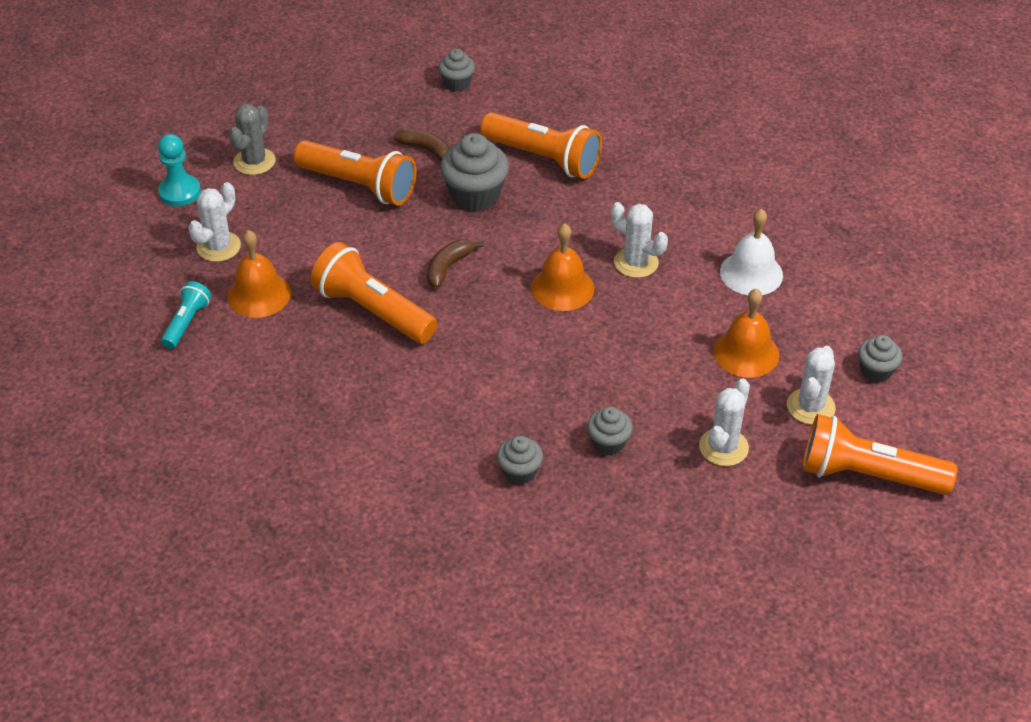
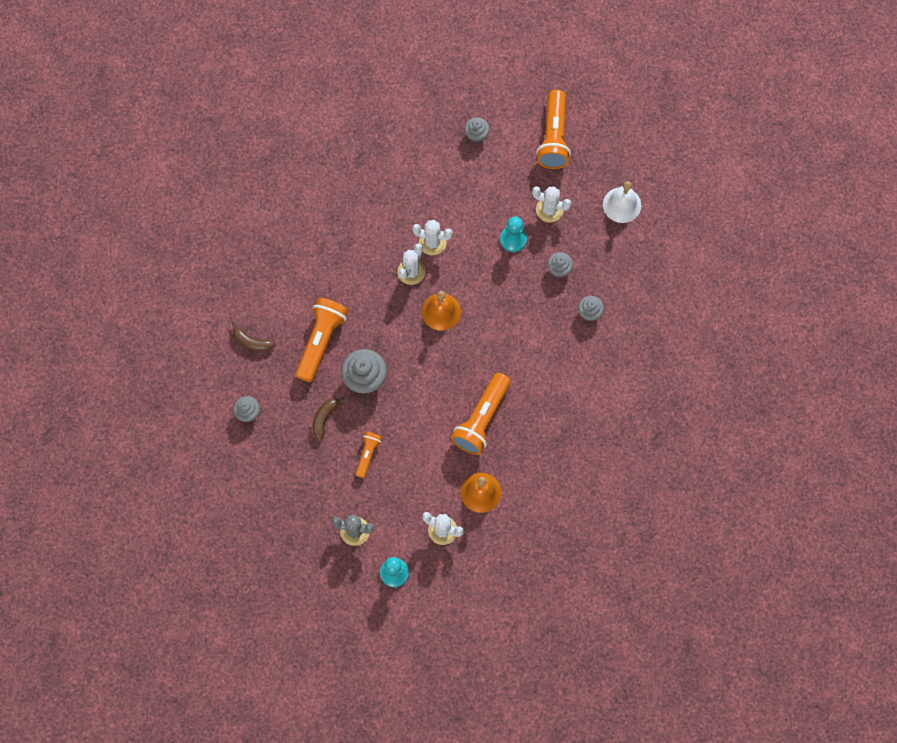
camera: 100 degrees left, 25 degrees up
(187, 322) = (513, 529): turquoise flashlight -> none
(359, 186) = (368, 454): orange flashlight -> orange flashlight, size x0.54
(448, 267) = (435, 382): brown banana -> brown banana (252, 342)
(674, 391) = (513, 239): none -> turquoise pawn
(746, 353) = (475, 203): orange bell -> none
(751, 273) = (408, 205): white bell -> white bell (622, 205)
(810, 407) = (510, 167): white cactus -> white cactus (432, 242)

